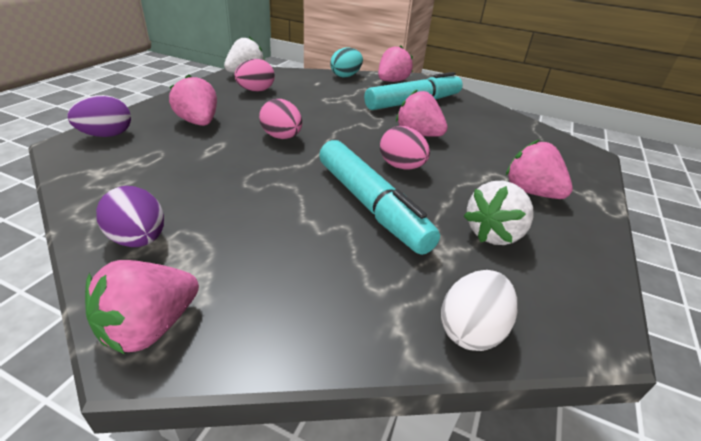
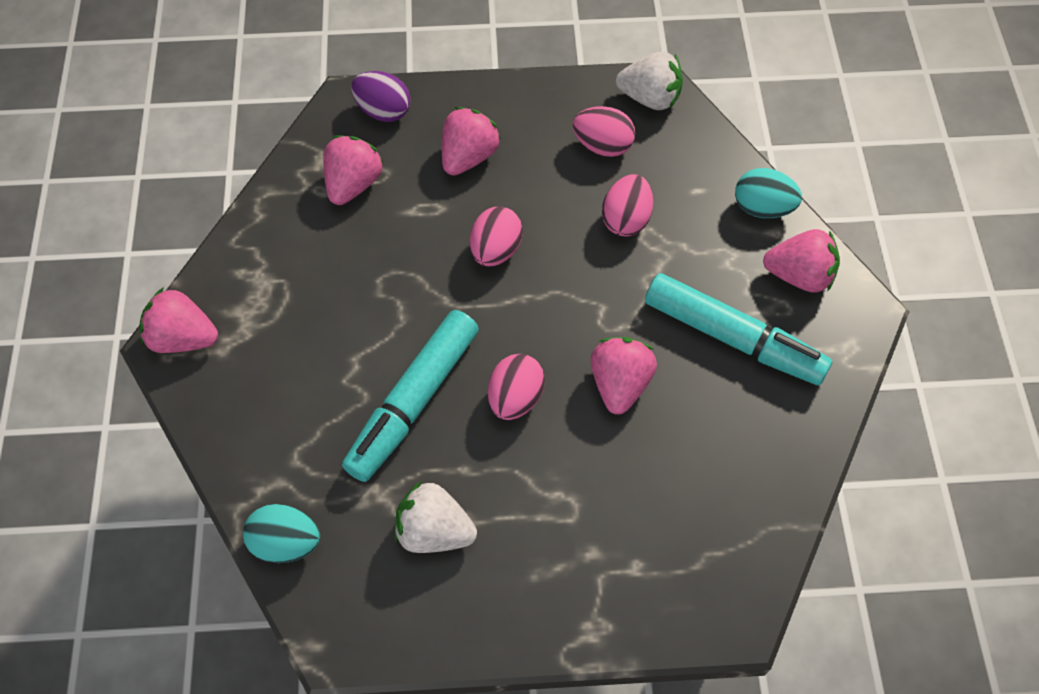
camera: 65 degrees right, 25 degrees up
(139, 239) = (256, 264): purple egg -> none
(311, 100) = (626, 219): none -> pink egg
(471, 330) = (286, 543): white egg -> turquoise egg
(531, 192) = (552, 554): pink strawberry -> pink strawberry (353, 184)

